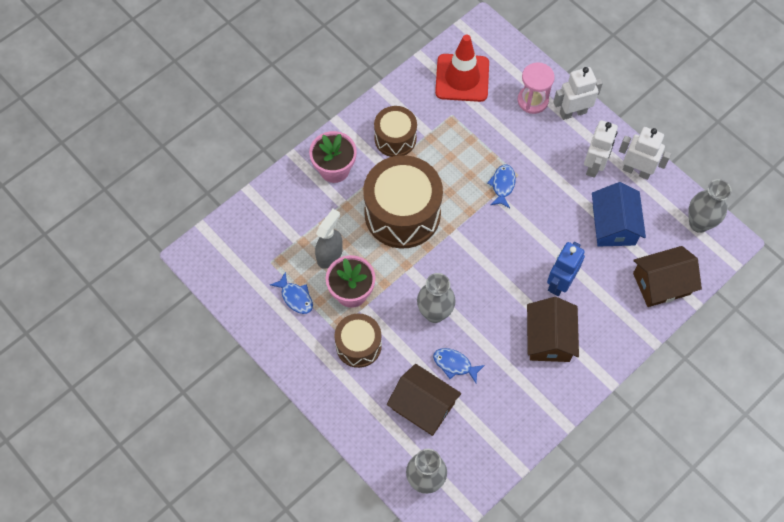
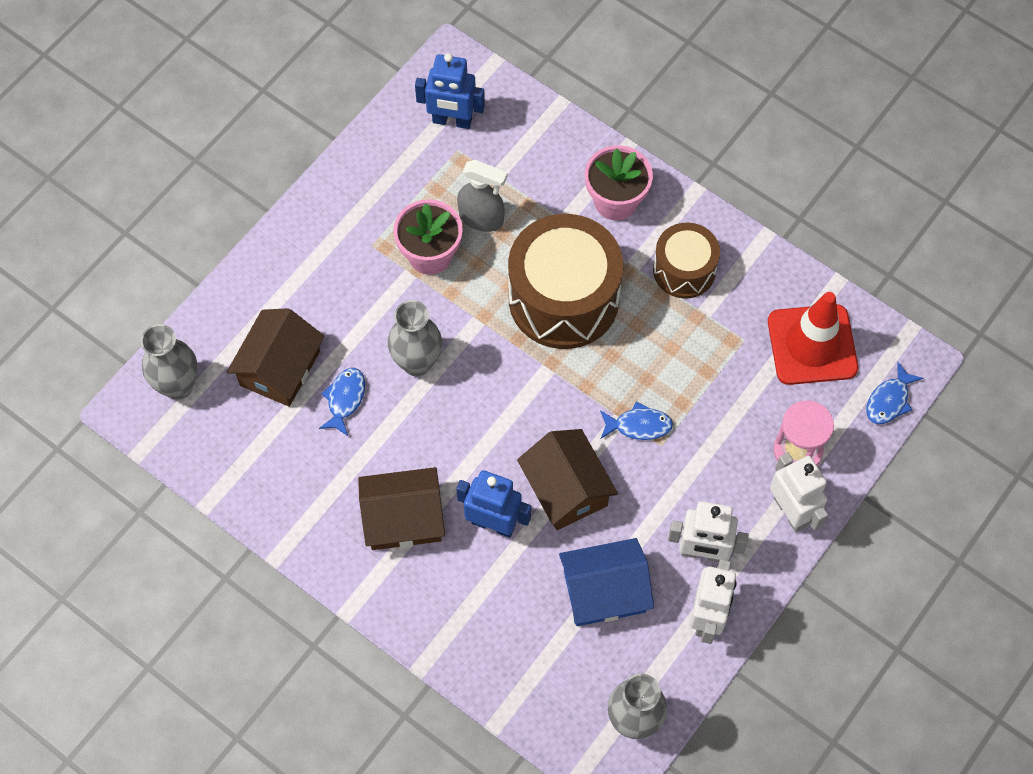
camera: 80 degrees right, 0 degrees up
(245, 262) = (452, 121): none -> blue robot
(295, 297) = (411, 189): blue fish -> blue fish (889, 400)
(358, 345) = (354, 276): brown drum -> none
(661, 284) = (518, 670): brown house -> brown house (566, 489)

